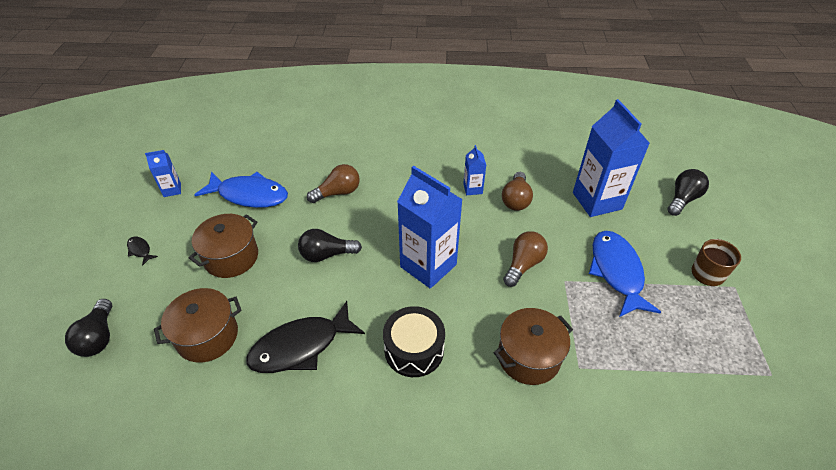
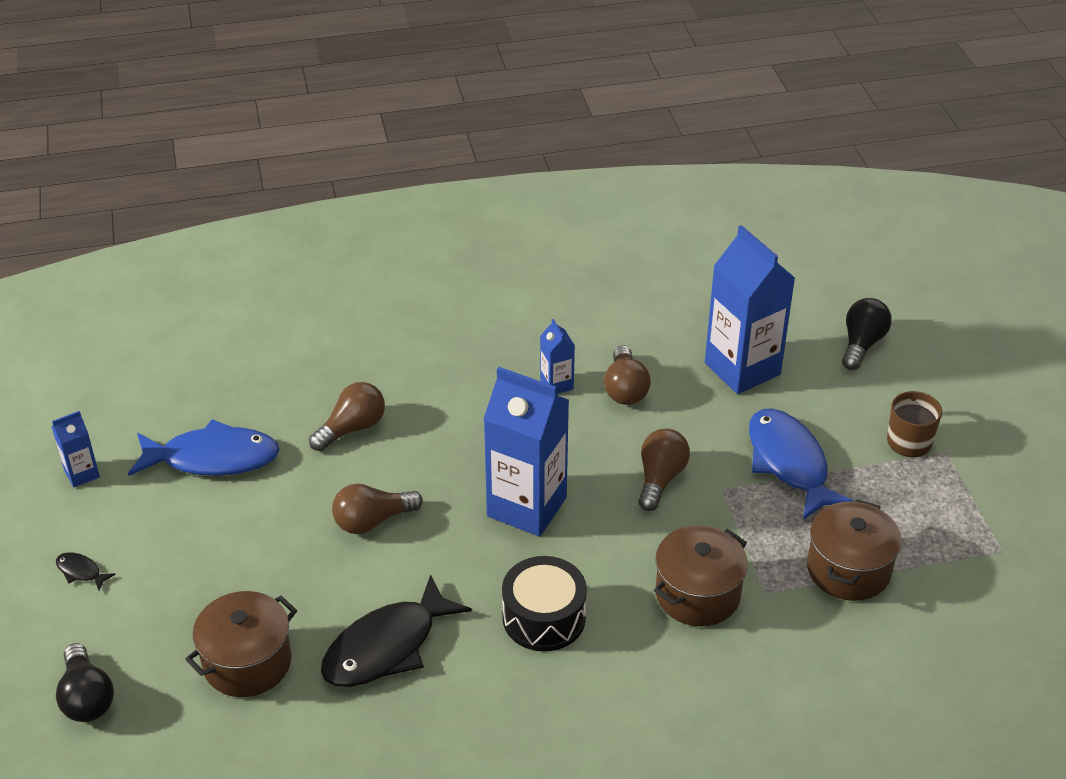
camera: 15 degrees left, 5 degrees down
(231, 257) = (229, 553): brown pot -> brown pot (848, 569)
(326, 254) = (372, 521): black light bulb -> brown light bulb

